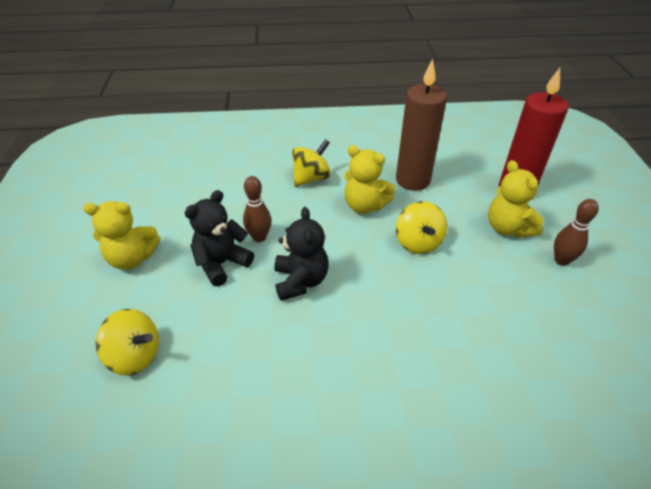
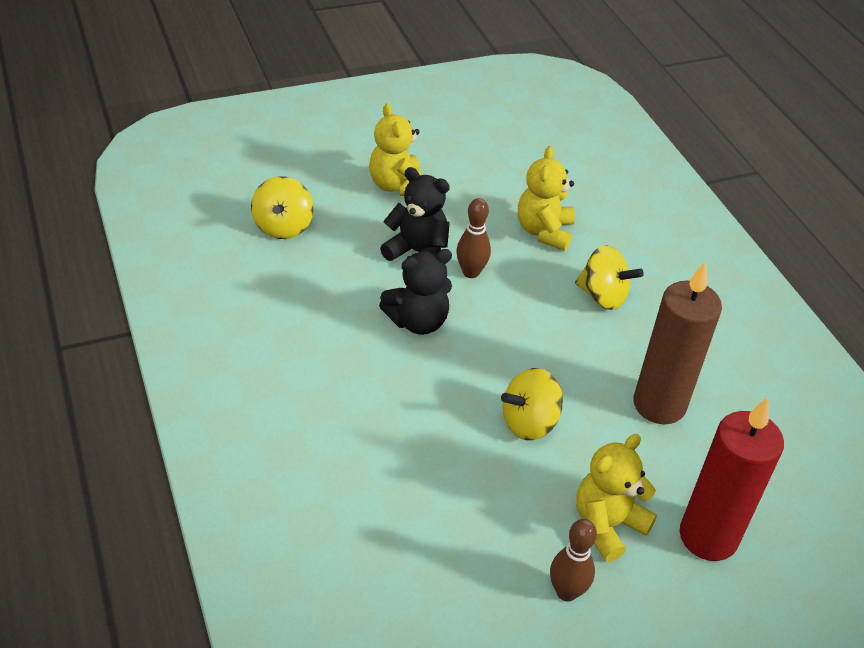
camera: 70 degrees right, 0 degrees up
(365, 206) = (575, 359): yellow teddy bear -> yellow teddy bear (544, 231)

